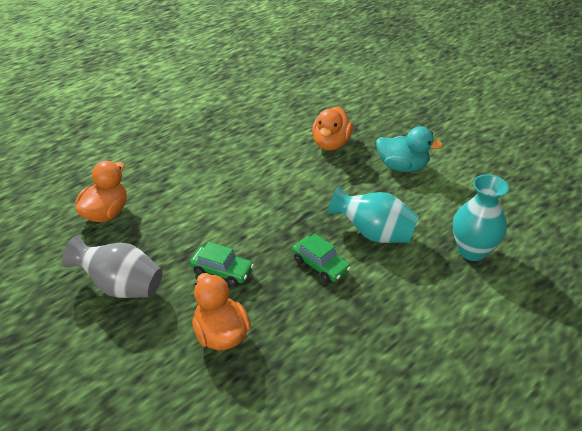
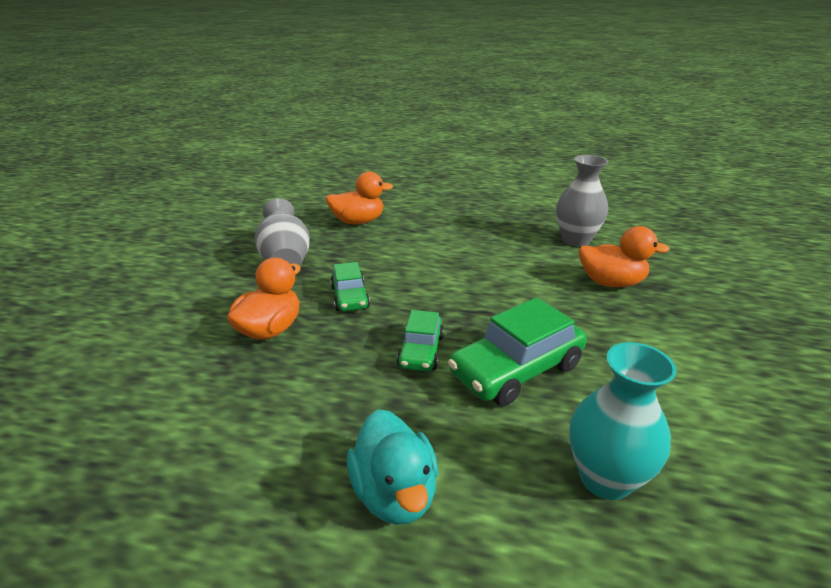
camera: 55 degrees right, 10 degrees down
(269, 124) = (575, 240): none -> grey vase
(331, 144) = (611, 282): orange duck -> orange duck turned 150 degrees counterclockwise
(373, 233) = (516, 369): turquoise vase -> green car
(402, 167) = (661, 345): turquoise duck -> turquoise duck (395, 493)

